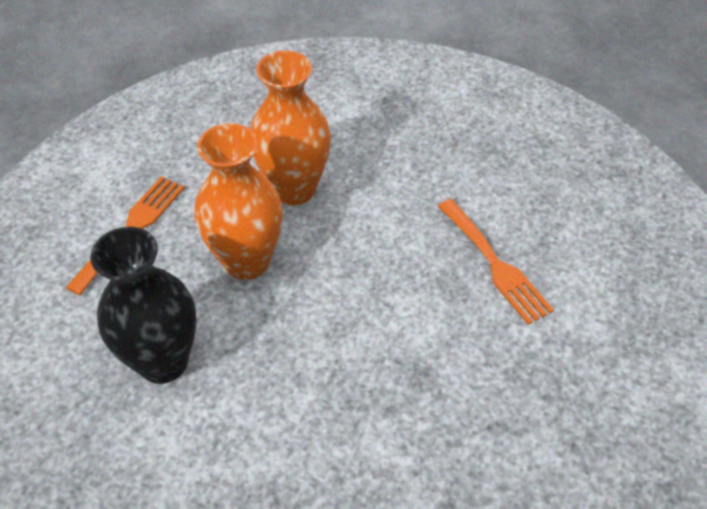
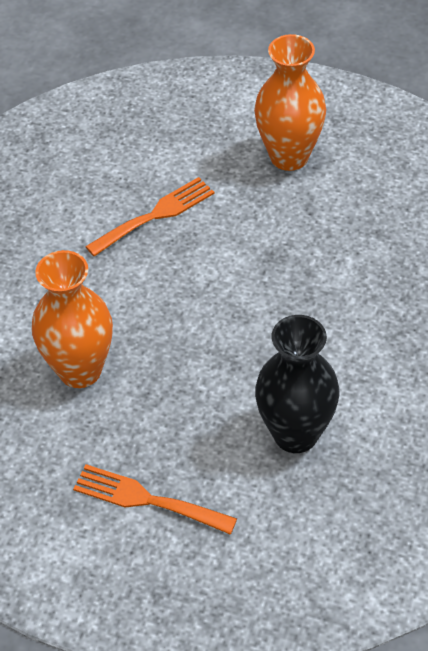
camera: 95 degrees left, 0 degrees up
(247, 261) = (175, 393): orange vase -> orange vase (289, 156)

